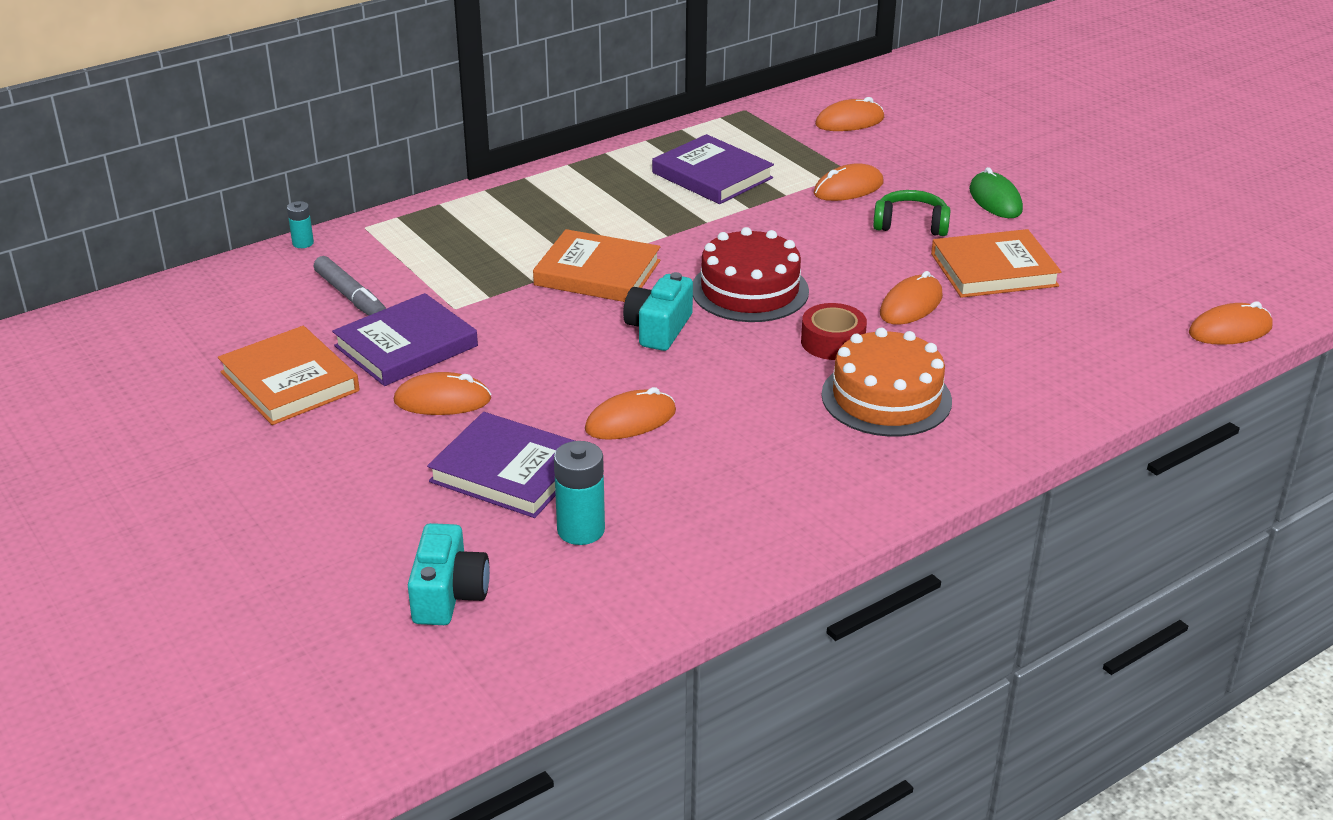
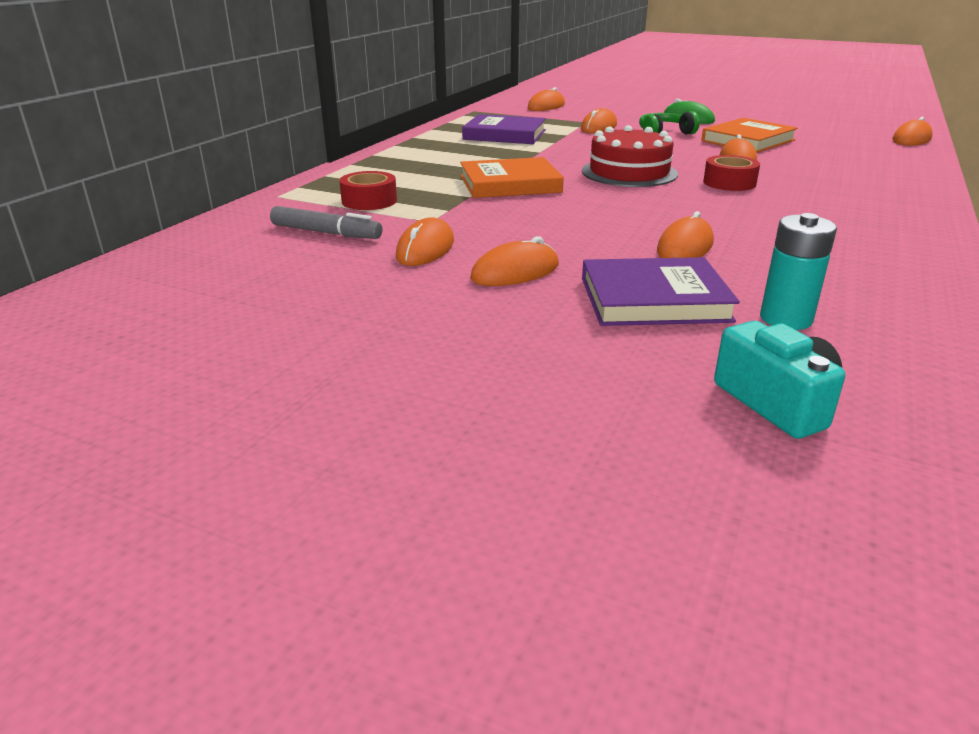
camera: 30 degrees left, 5 degrees down
(290, 381) = (348, 294): orange book -> none
(303, 243) = (232, 213): turquoise battery -> none
(406, 346) = (425, 249): purple book -> orange mouse
(435, 260) = (369, 201): none -> red tape
(658, 329) = (607, 200): turquoise camera -> none
(886, 398) = (817, 198): orange cake -> none

